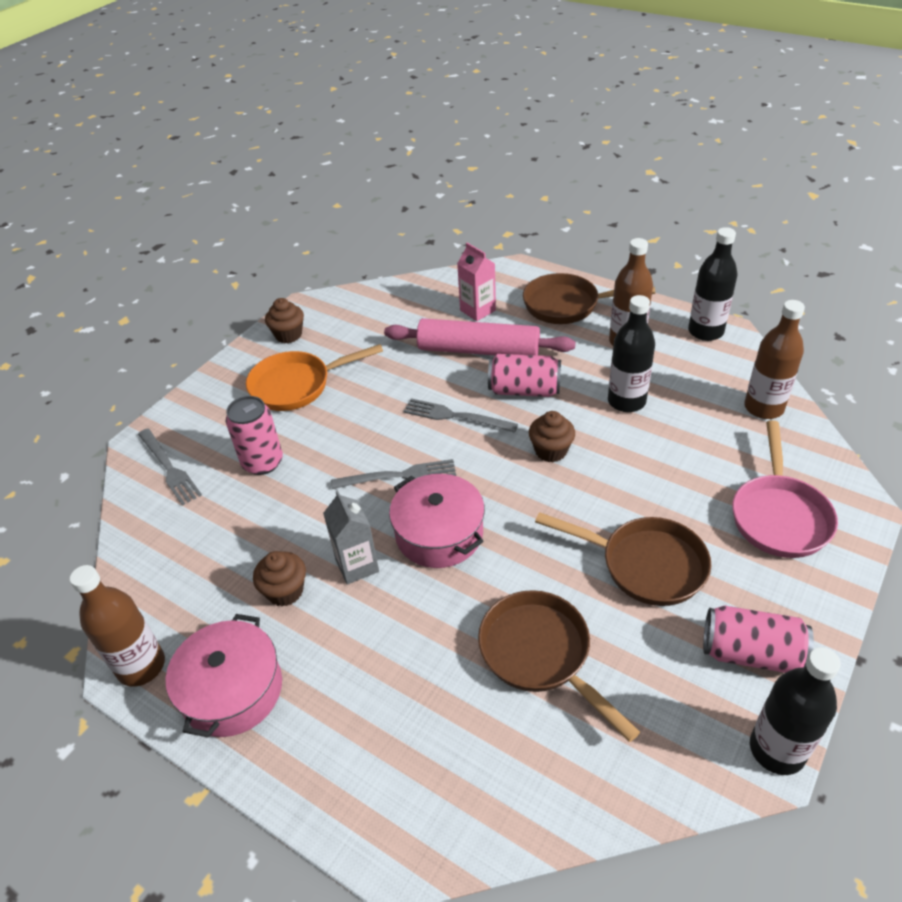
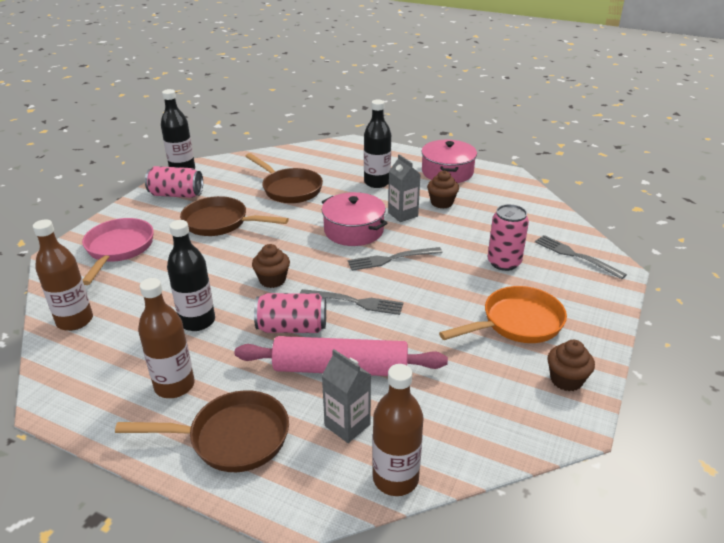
camera: 170 degrees right, 10 degrees down
(141, 666) = (501, 176): brown bottle -> brown bottle (395, 478)
(477, 310) = (347, 425): pink carton -> grey carton
(705, 331) = (78, 403): black bottle -> black bottle (377, 182)

